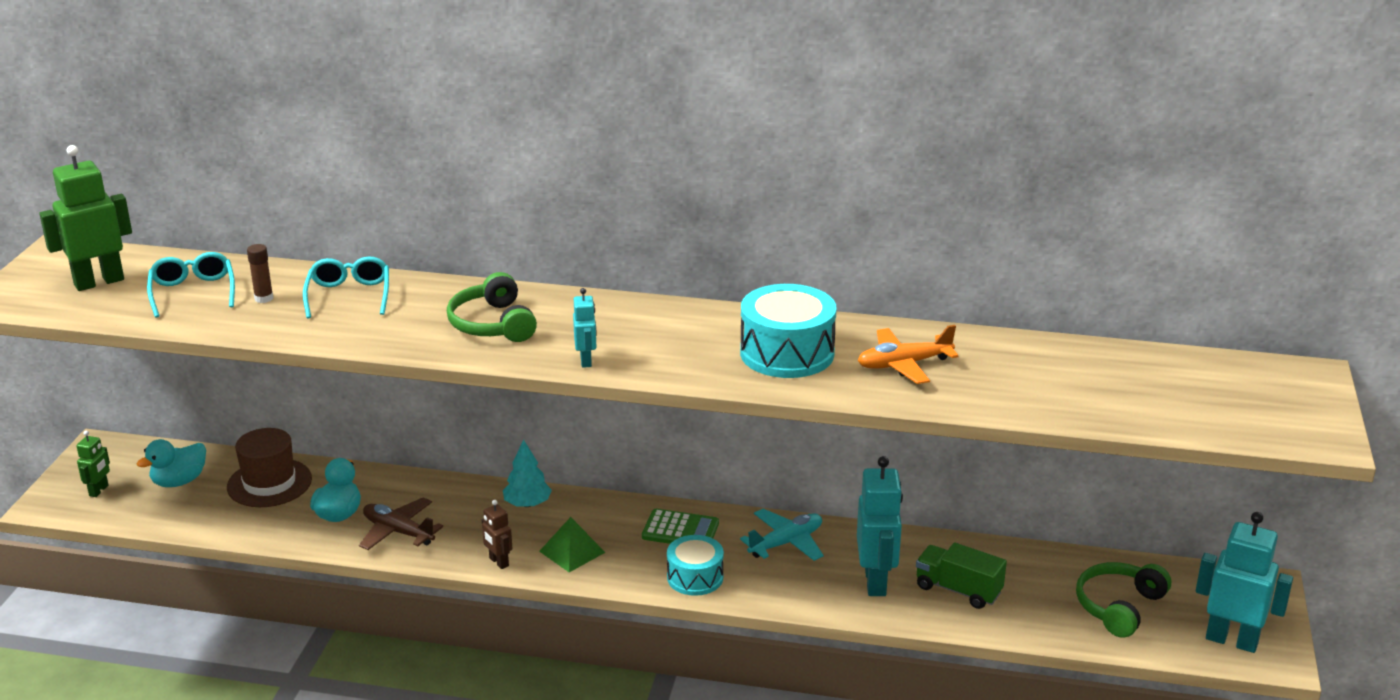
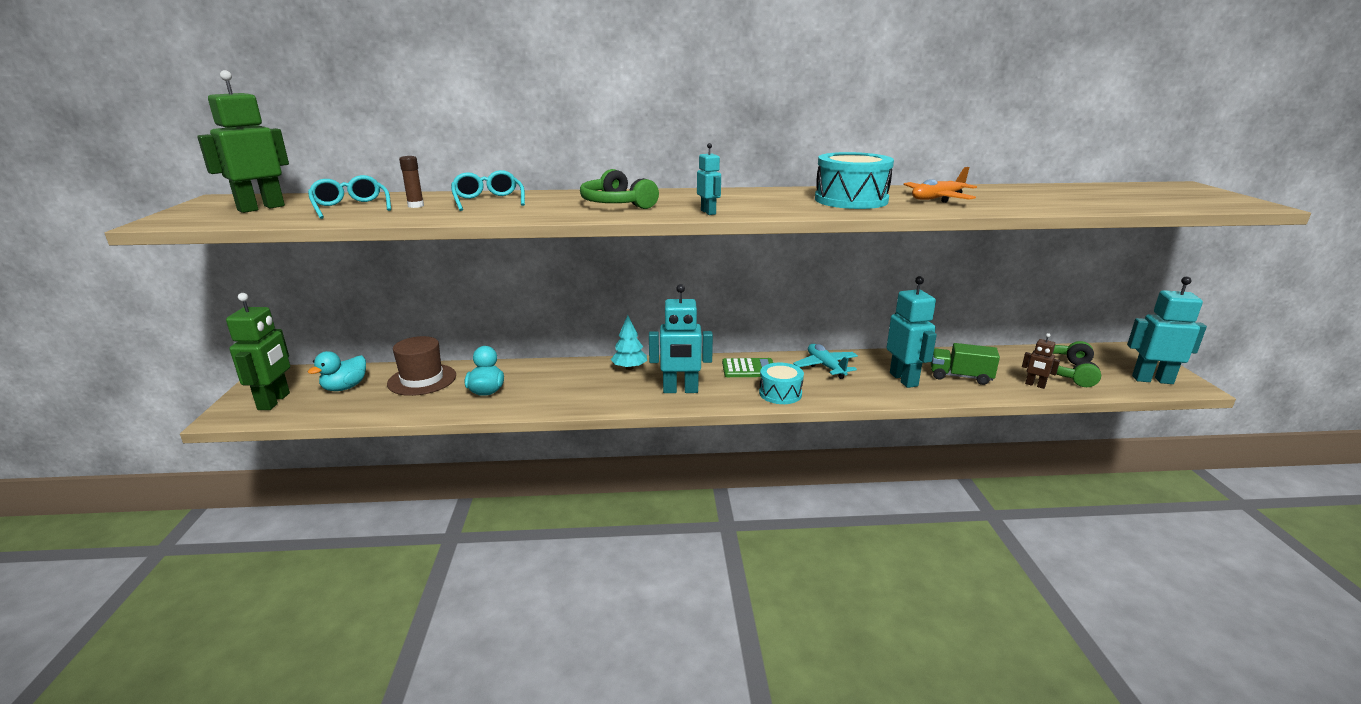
camera: 15 degrees left, 5 degrees down
(99, 490) = (274, 401): green robot -> green robot, size x1.95
(398, 532) = (540, 396): brown plane -> none
(498, 562) = (629, 404): brown robot -> brown robot (1035, 385)
(572, 552) = (680, 390): green pyramid -> turquoise robot
(786, 543) = (825, 366): turquoise plane -> turquoise plane turned 60 degrees counterclockwise

